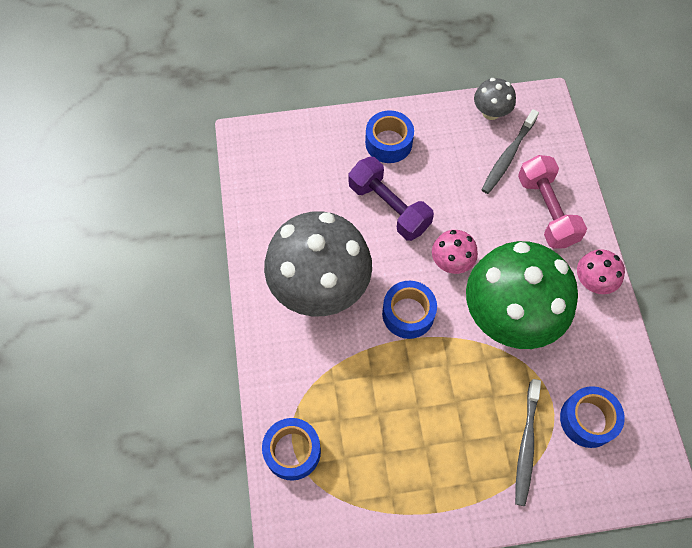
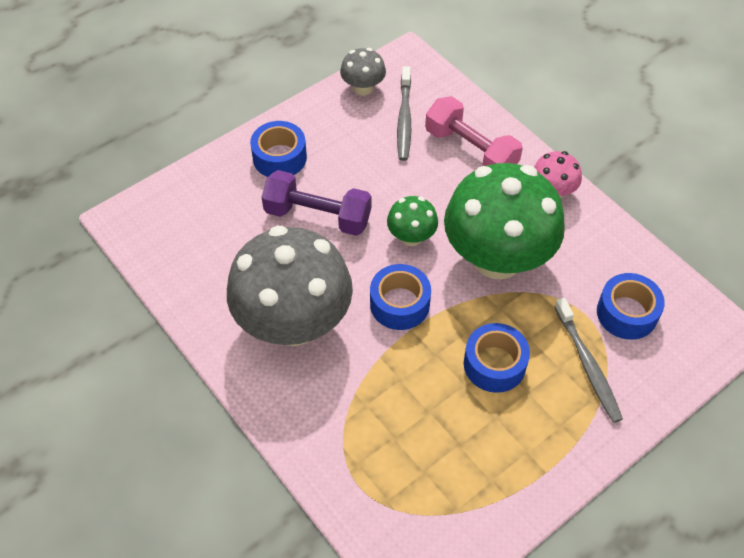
camera: 30 degrees left, 10 degrees down
(292, 451) = (366, 495): blue tape -> blue tape (494, 364)
(451, 262) = (411, 237): pink mushroom -> green mushroom

